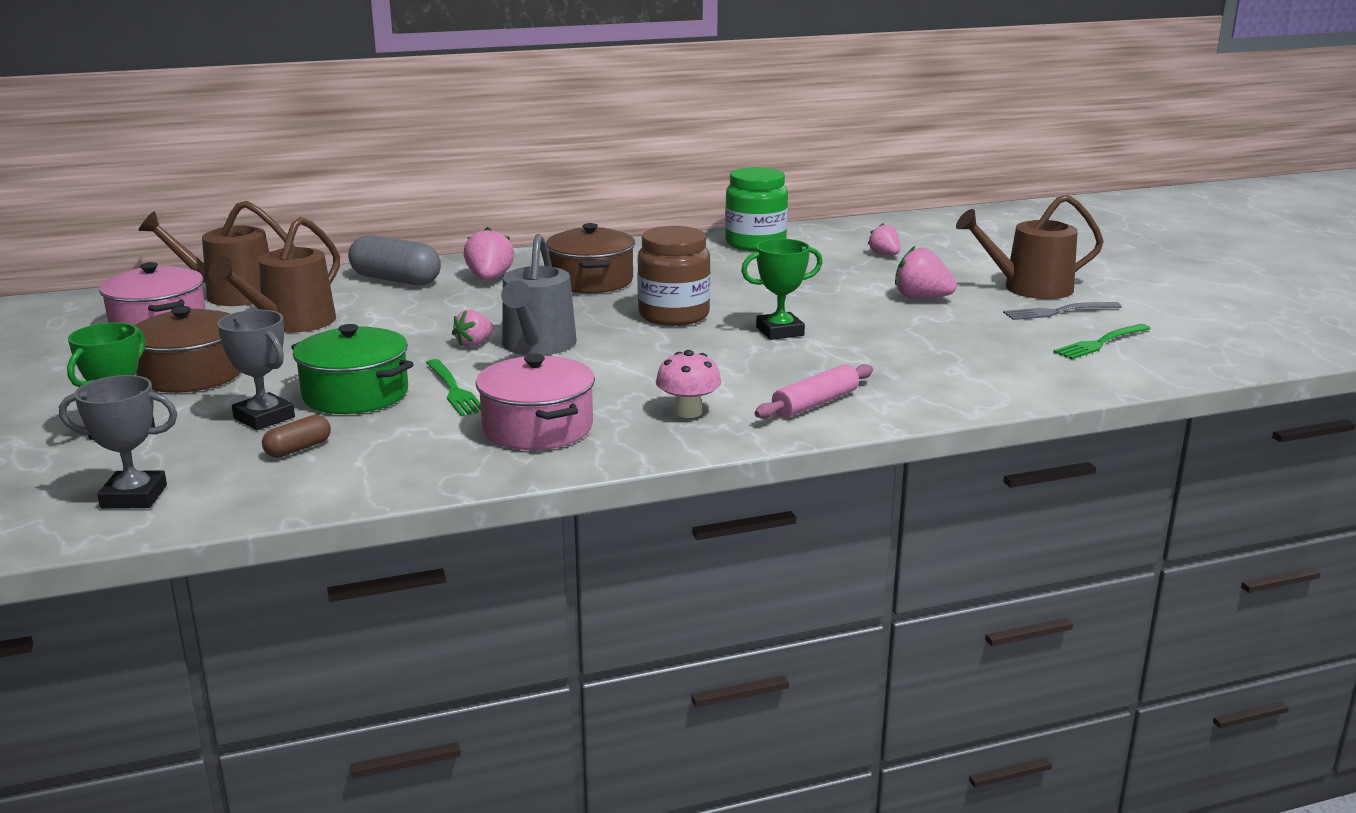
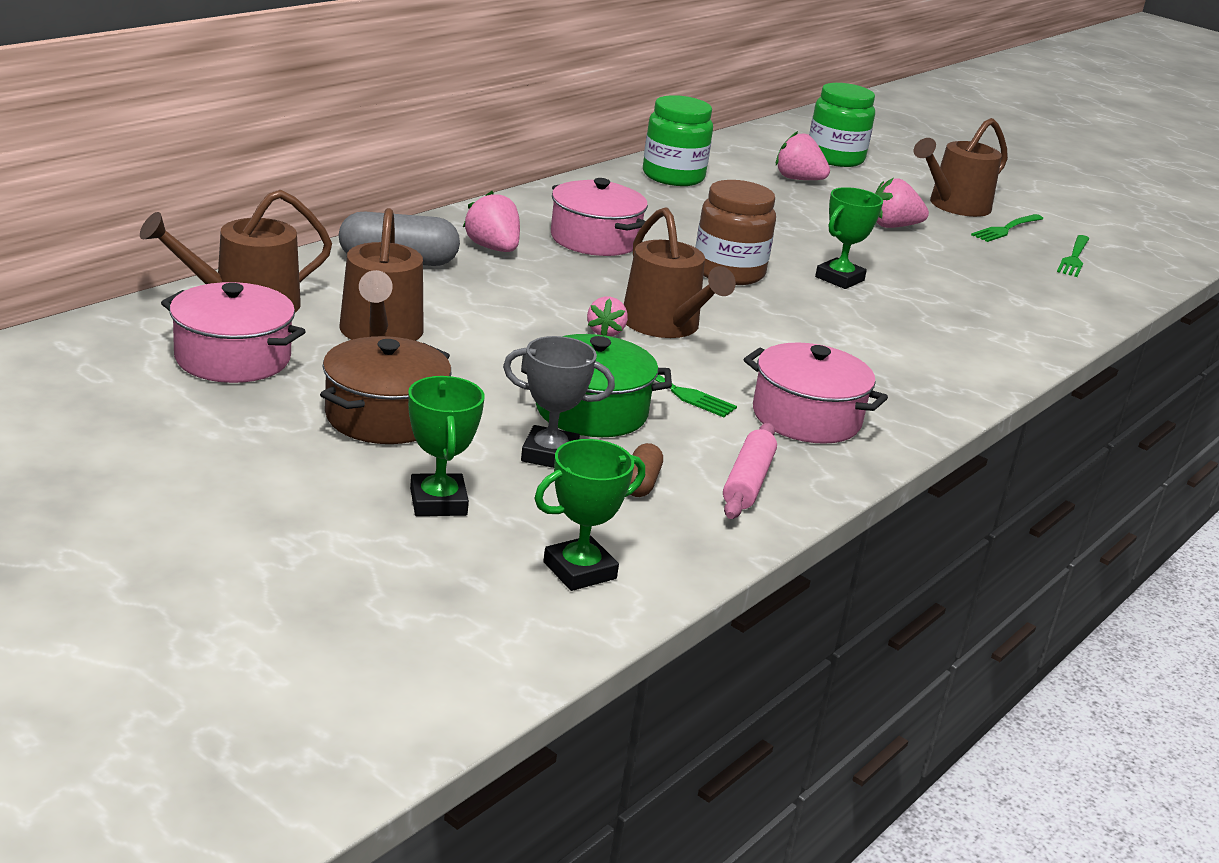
camera: 35 degrees left, 5 degrees up
(134, 497) = (579, 570): grey trophy -> green trophy
(537, 346) = (665, 325): grey watering can -> brown watering can
(591, 281) = (594, 239): brown pot -> pink pot
(688, 412) = (895, 378): pink mushroom -> none
(815, 403) = (971, 351): pink rolling pin -> pink rolling pin (747, 482)
(884, 255) = (798, 179): pink strawberry -> pink strawberry, size x1.53
(959, 242) = (835, 158): none -> green jar
(1058, 312) = (1006, 229): grey fork -> green fork

